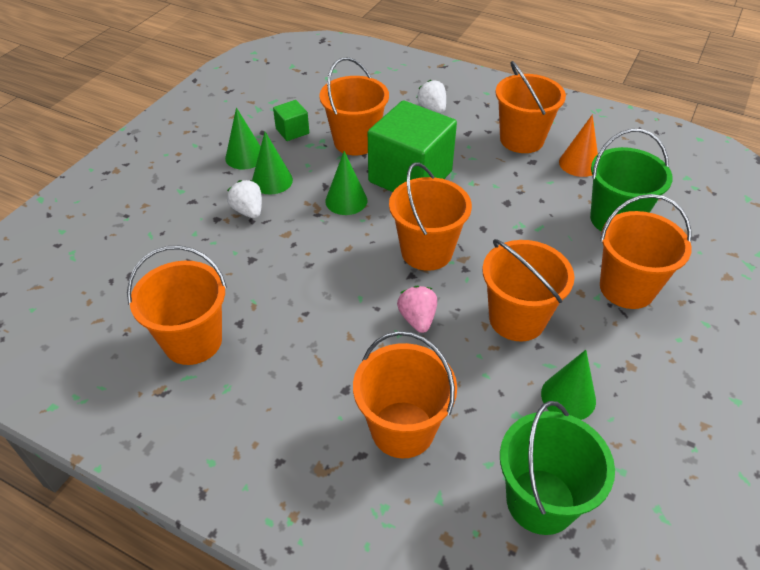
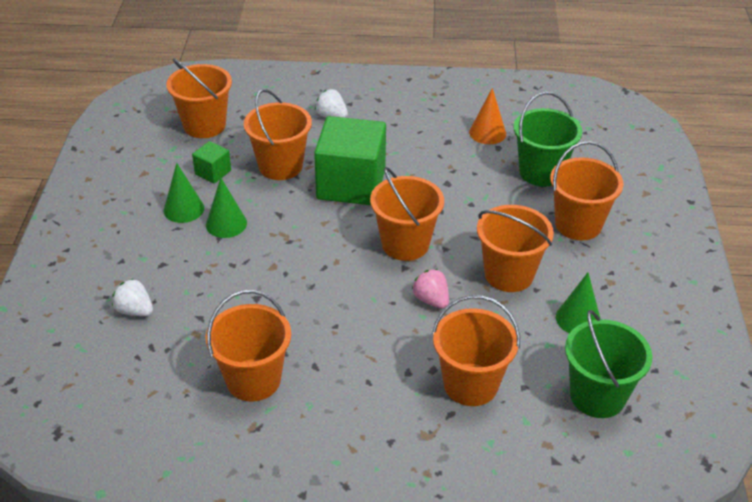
camera: 25 degrees left, 5 degrees down
(248, 211) = (223, 257): white strawberry -> white strawberry (135, 311)
(346, 200) = (307, 222): green cone -> none
(521, 139) = (428, 124): orange bucket -> orange bucket (204, 125)

